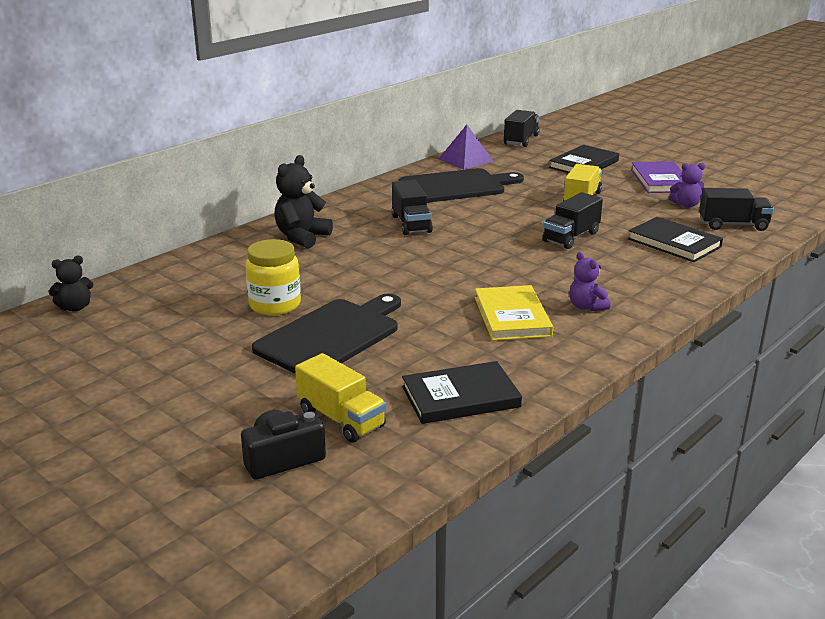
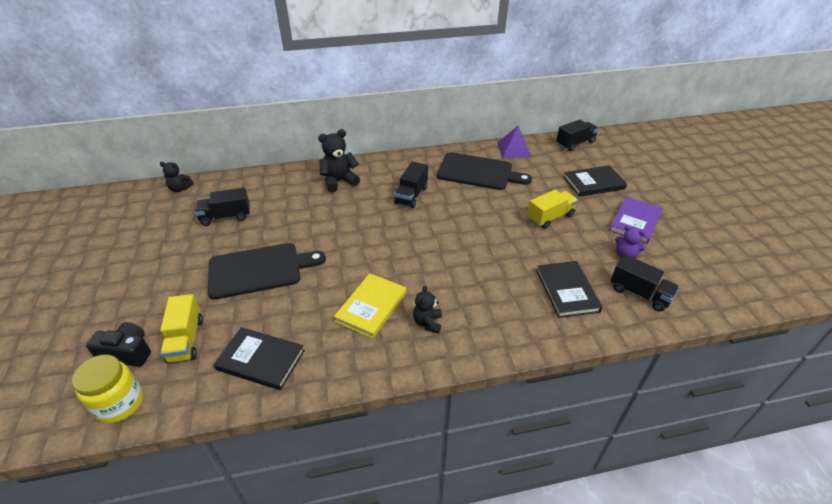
camera: 35 degrees right, 15 degrees up
(275, 305) = (263, 230): yellow jar -> yellow jar (120, 403)
(571, 237) = (498, 251): black truck -> black truck (226, 217)
(586, 307) = (427, 323): purple teddy bear -> black teddy bear

